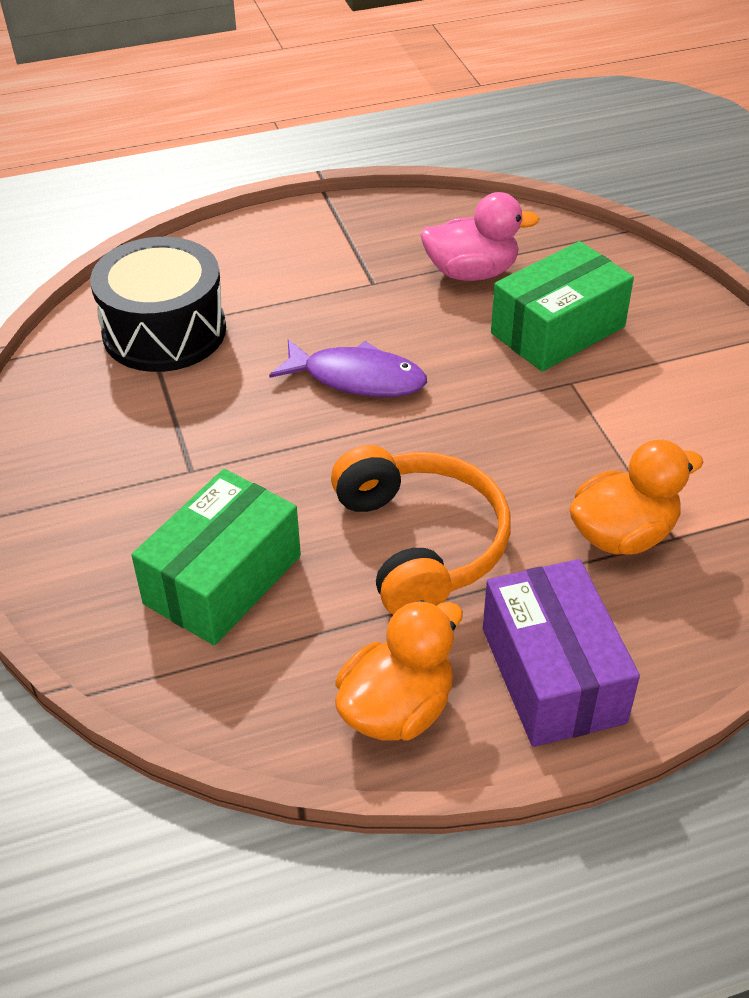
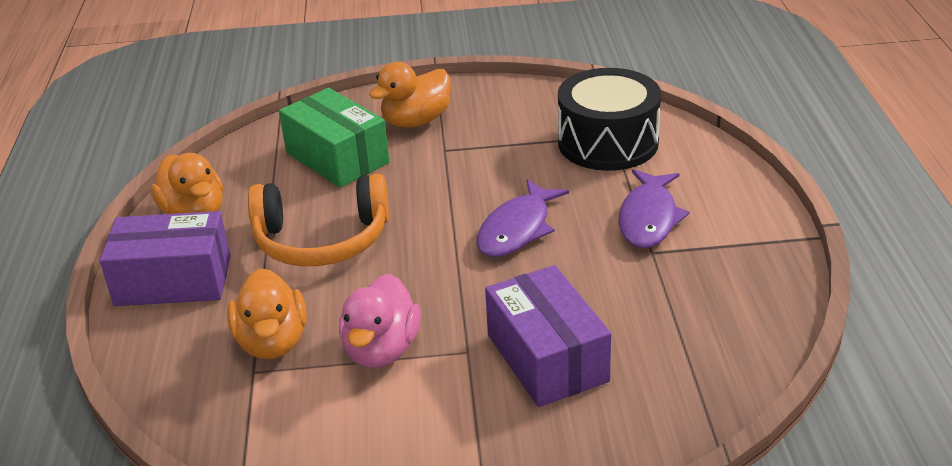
camera: 105 degrees right, 10 degrees down
(115, 514) = (416, 121): none -> orange duck
(315, 289) = (649, 218): none -> purple fish
(471, 272) = (656, 315): pink duck -> pink duck (381, 350)
(557, 330) = (547, 358): green box -> purple box

